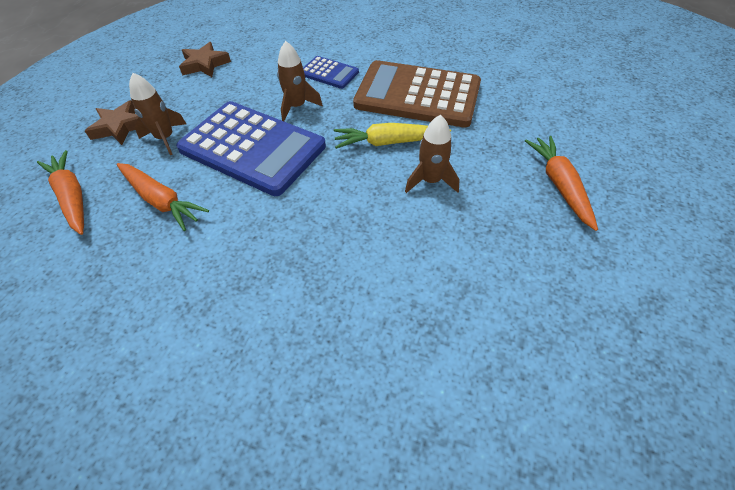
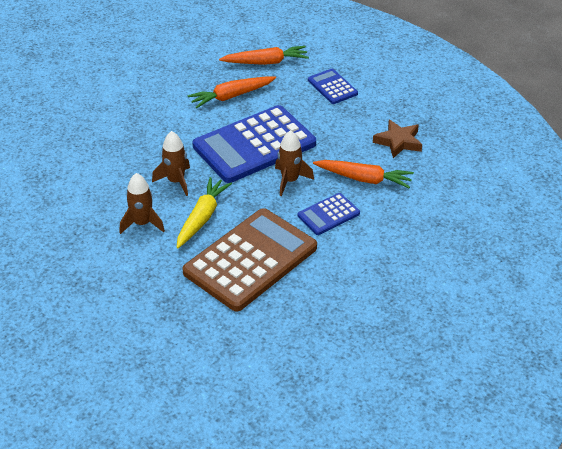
camera: 115 degrees right, 10 degrees down
(120, 127) = (332, 87): brown star -> blue calculator
(165, 138) = (300, 106): brown rocket -> brown rocket (176, 181)
(559, 185) = (76, 292): orange carrot -> orange carrot (364, 179)

